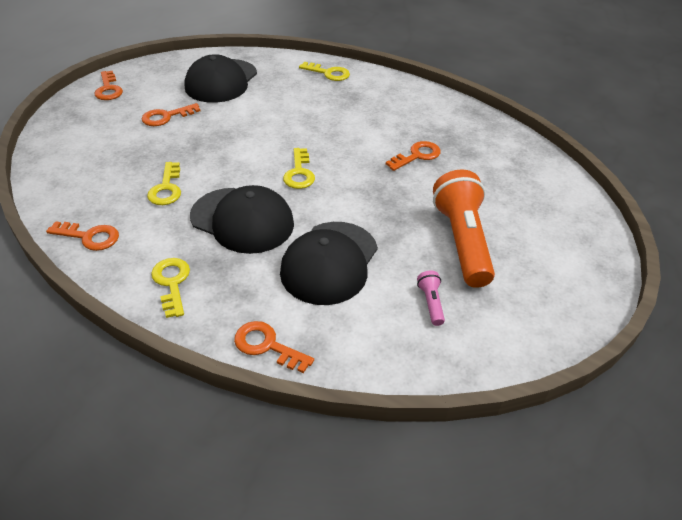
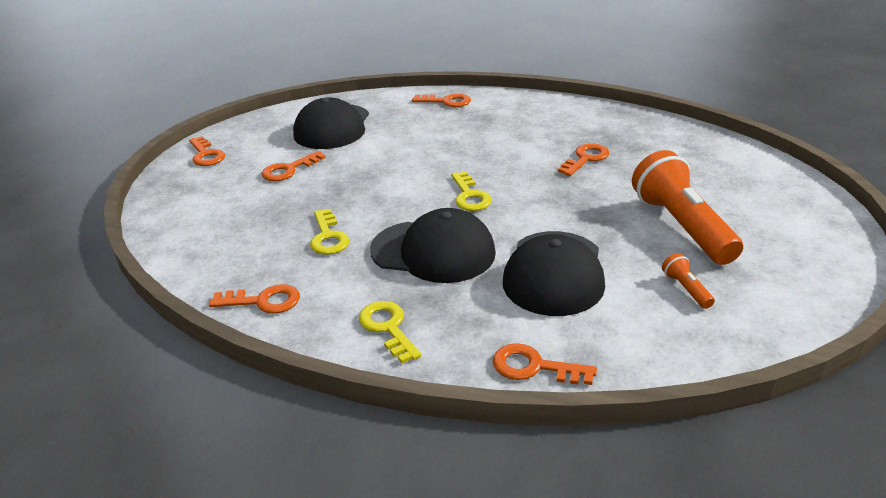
camera: 10 degrees left, 10 degrees down
(328, 73) = (446, 101): yellow key -> orange key
(431, 303) = (686, 289): pink flashlight -> orange flashlight

